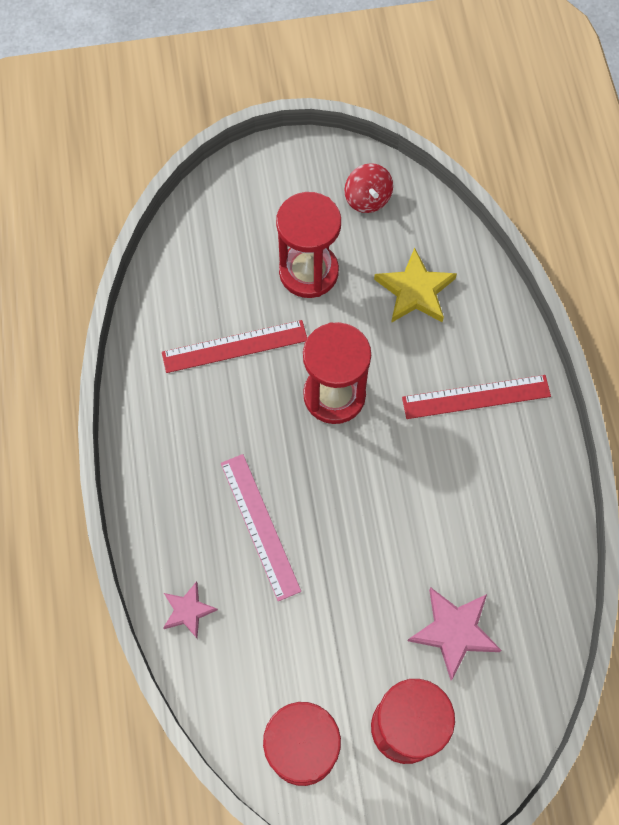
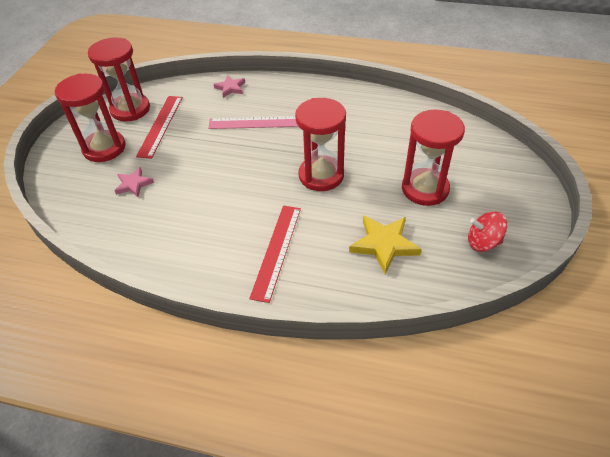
camera: 115 degrees right, 20 degrees down
(235, 347) = (380, 139): red ruler -> red ruler (160, 125)
(454, 631) = (133, 184): pink star -> pink star, size x0.62

